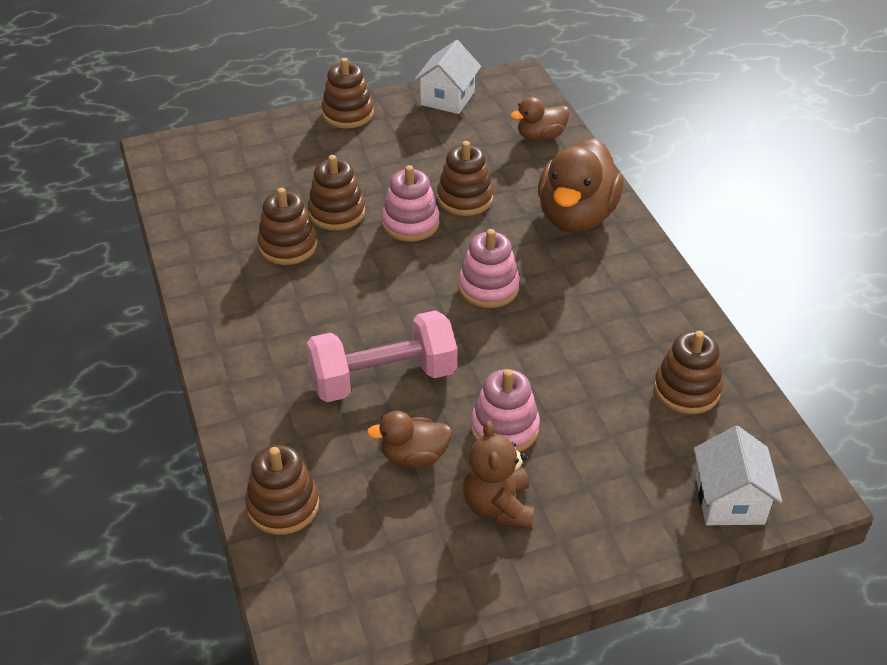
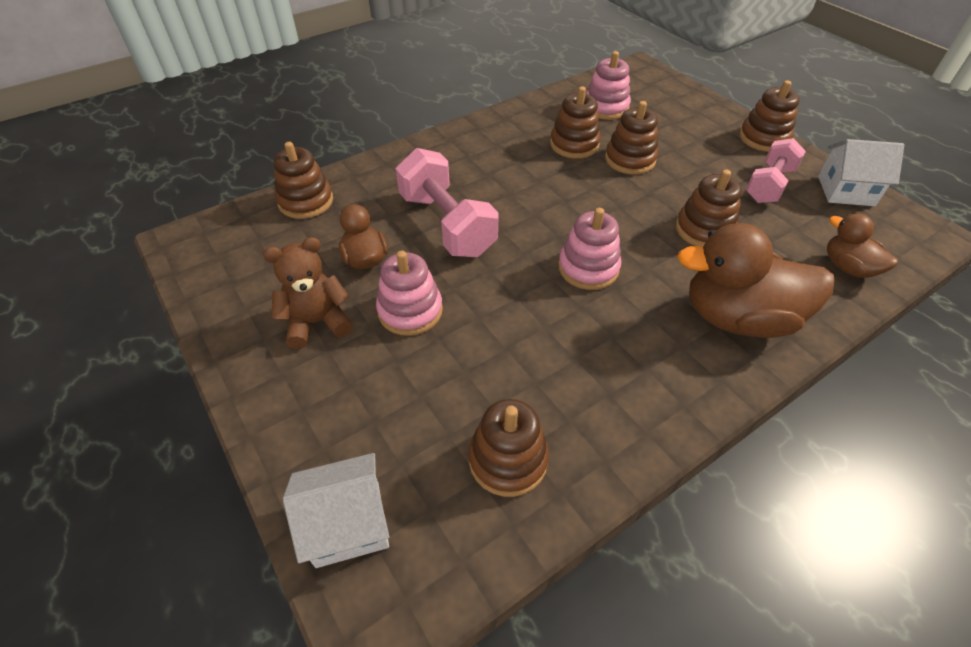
camera: 75 degrees right, 5 degrees up
(410, 223) = (644, 202): pink stacking toy -> pink stacking toy (605, 107)
(420, 137) = (768, 185): none -> pink dumbbell

